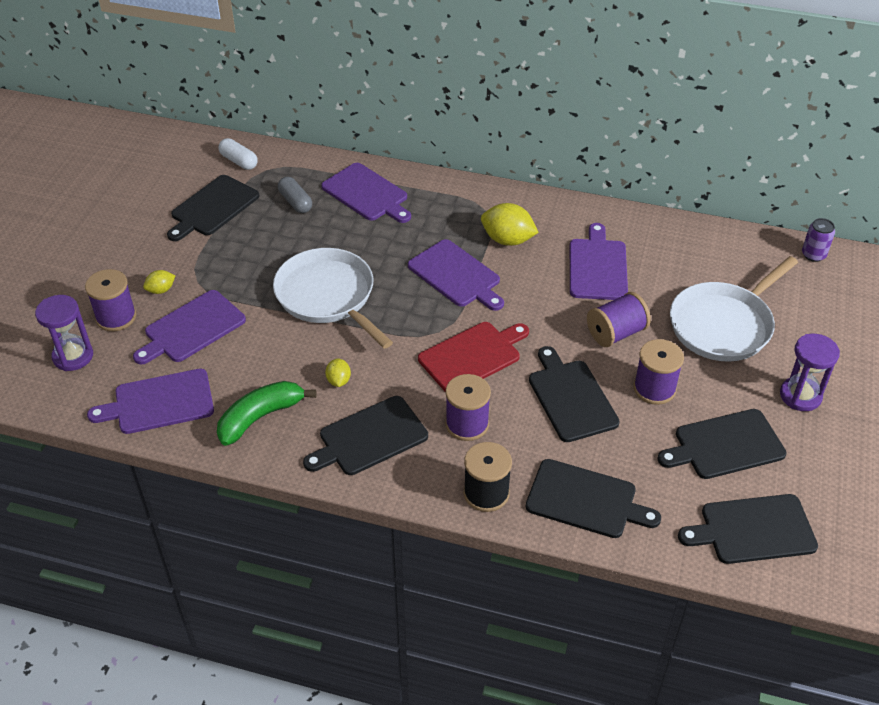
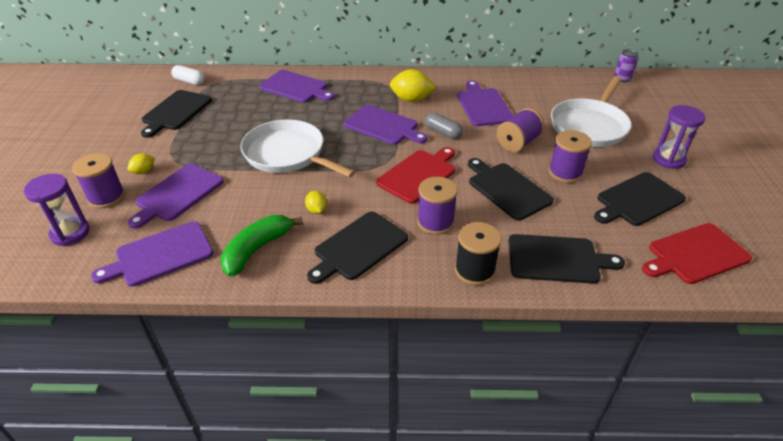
camera: 15 degrees left, 5 degrees down
(295, 202) = (242, 99): grey capsule -> grey capsule (443, 132)
(753, 529) = (695, 254): black cutting board -> red cutting board

